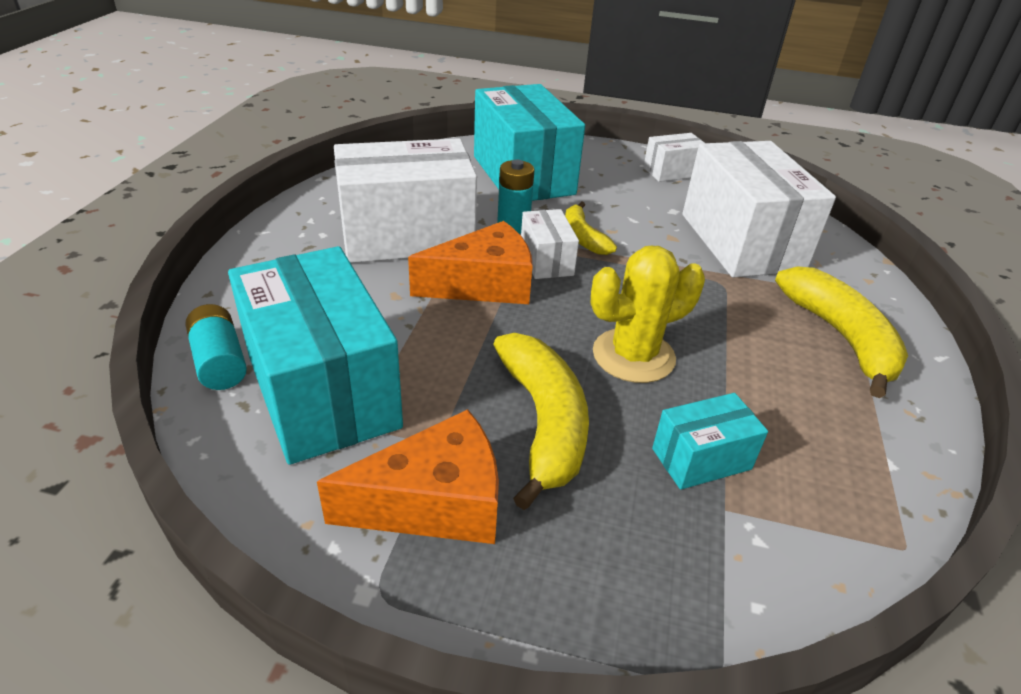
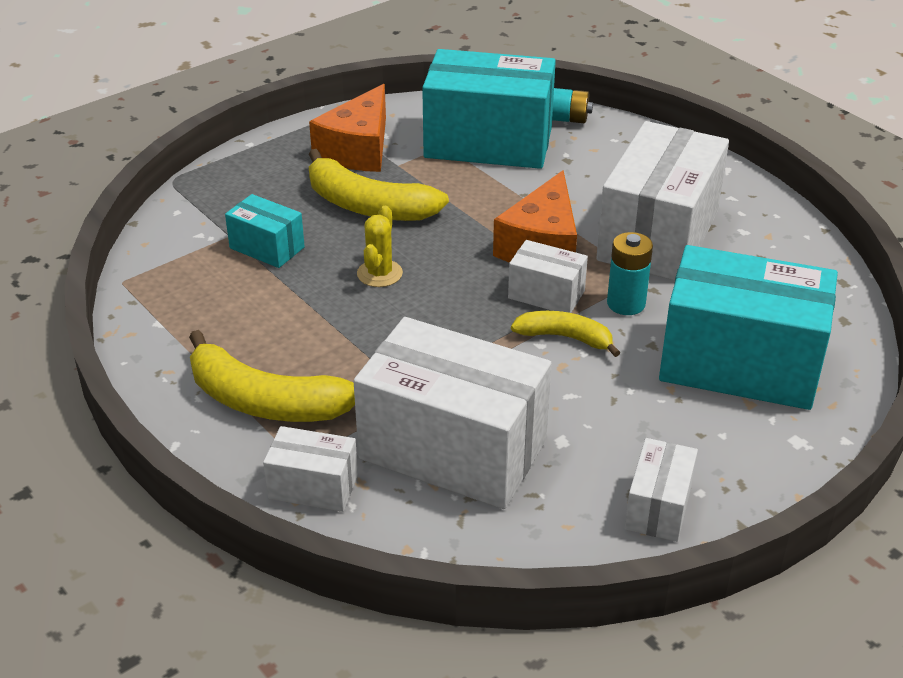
camera: 130 degrees right, 0 degrees up
(633, 356) = (379, 273): yellow cactus -> yellow cactus, size x0.61
(701, 459) = (267, 248): turquoise box -> turquoise box turned 75 degrees counterclockwise
(852, 278) = (313, 487): none -> white box

